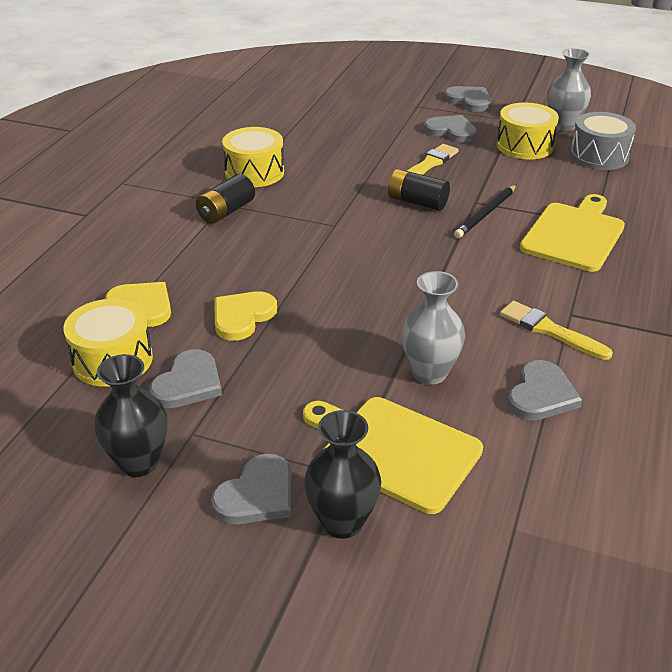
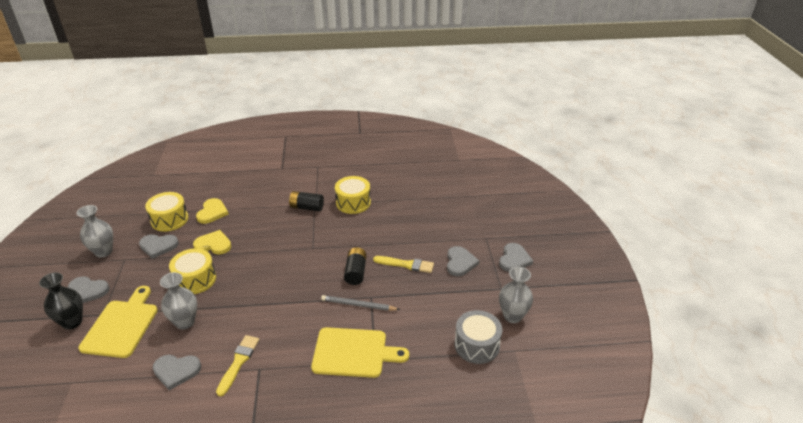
camera: 65 degrees right, 0 degrees up
(139, 462) = (103, 251): black vase -> grey vase
(486, 213) = (358, 305): black pencil -> grey pencil
(524, 146) = (464, 302): yellow drum -> yellow drum (195, 279)

